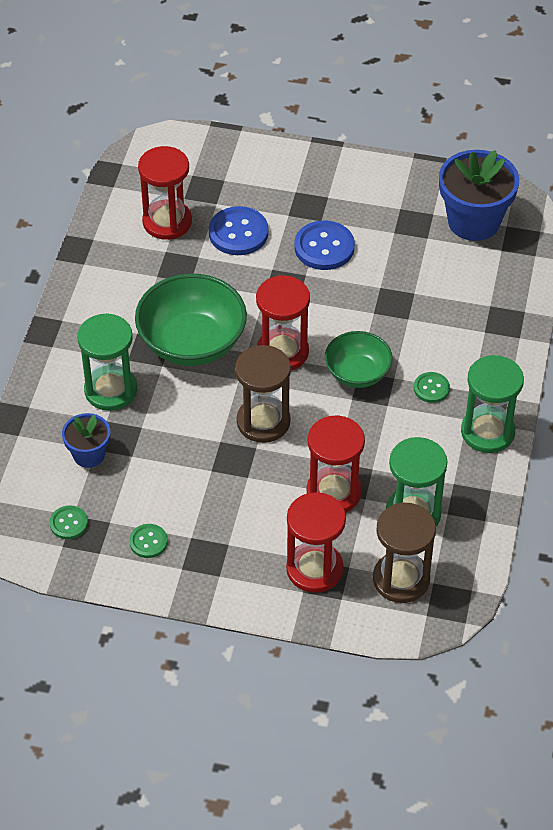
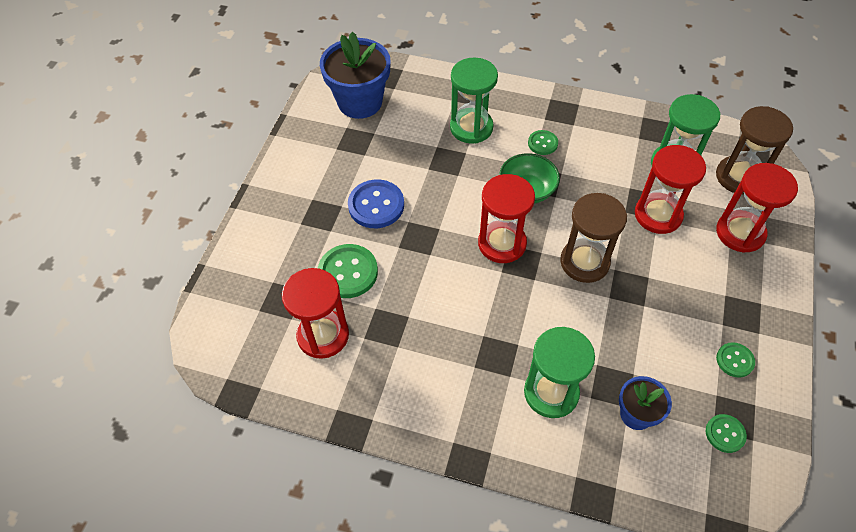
camera: 85 degrees left, 5 degrees up
(192, 343) = (489, 317): green bowl -> none
(238, 233) = (348, 272): blue button -> green button
(487, 432) = (586, 113): green hourglass -> green hourglass (471, 127)

